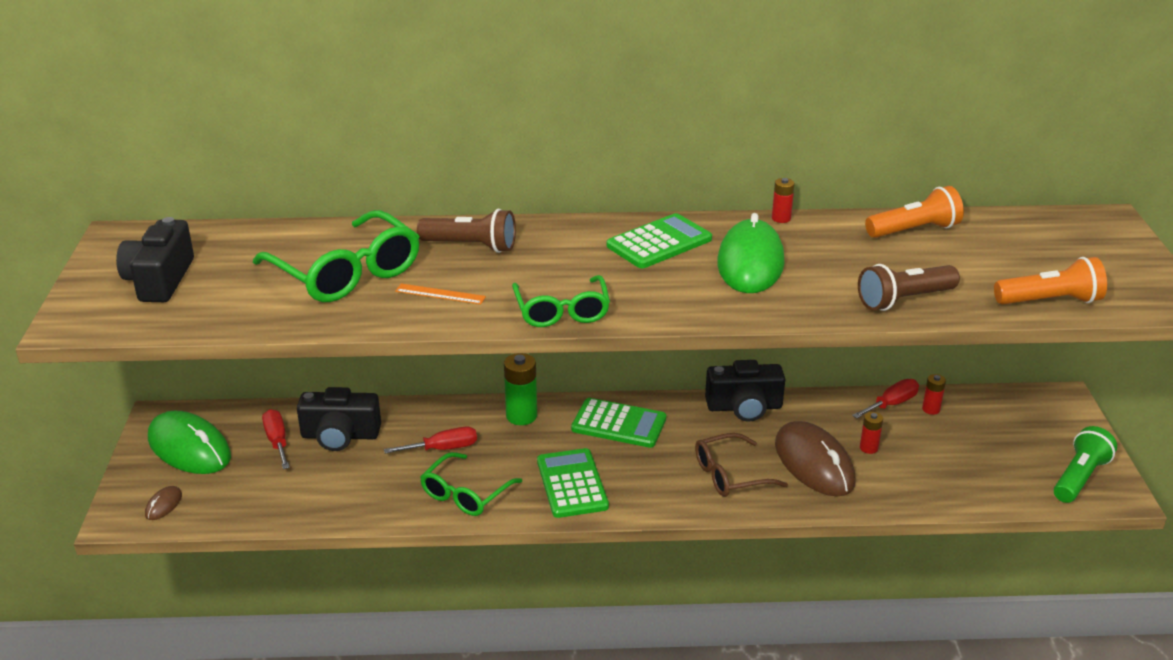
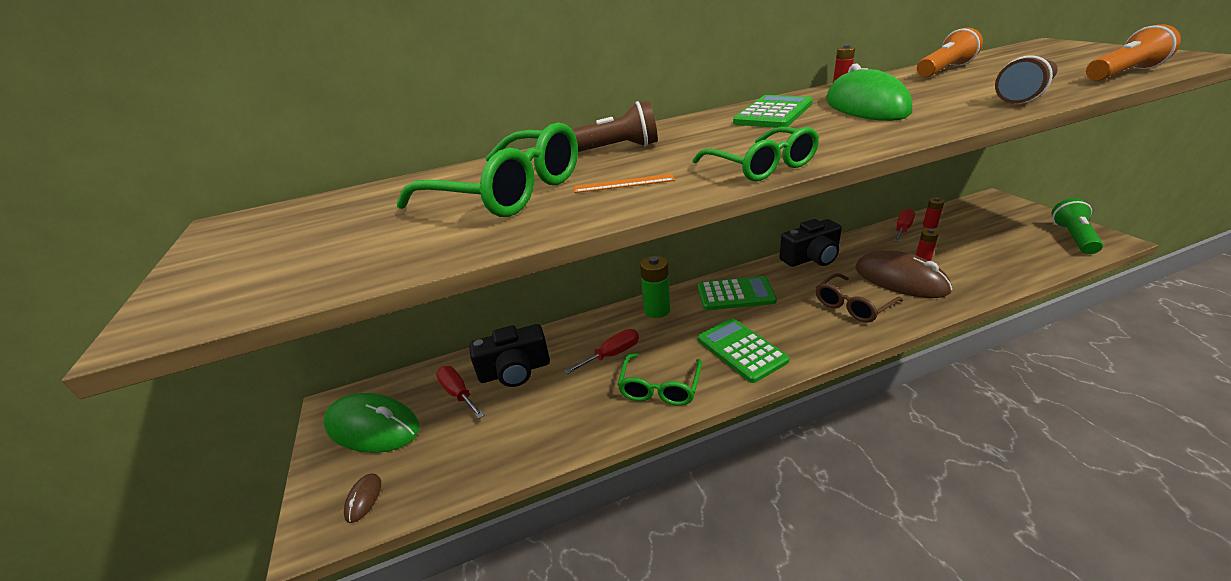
camera: 15 degrees left, 0 degrees up
(160, 280) = (287, 247): black camera -> none

